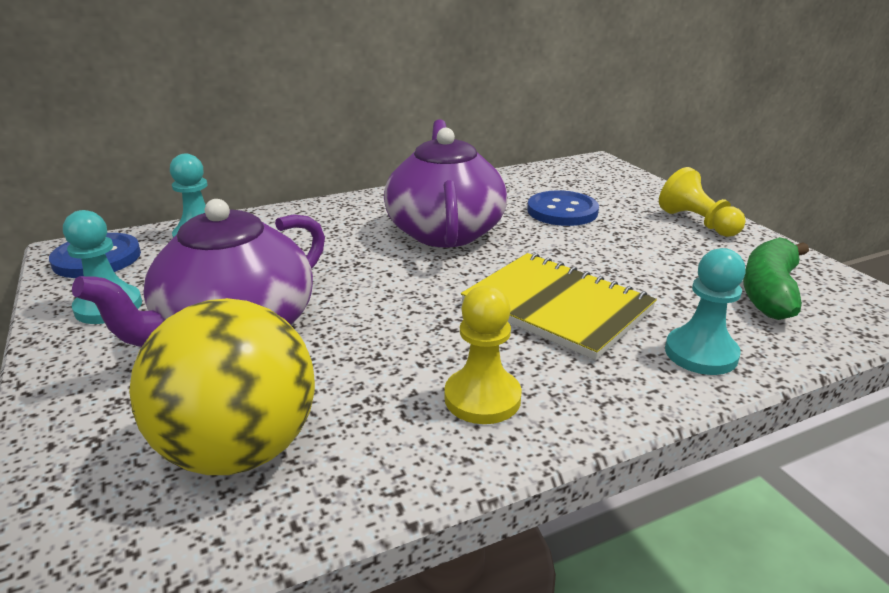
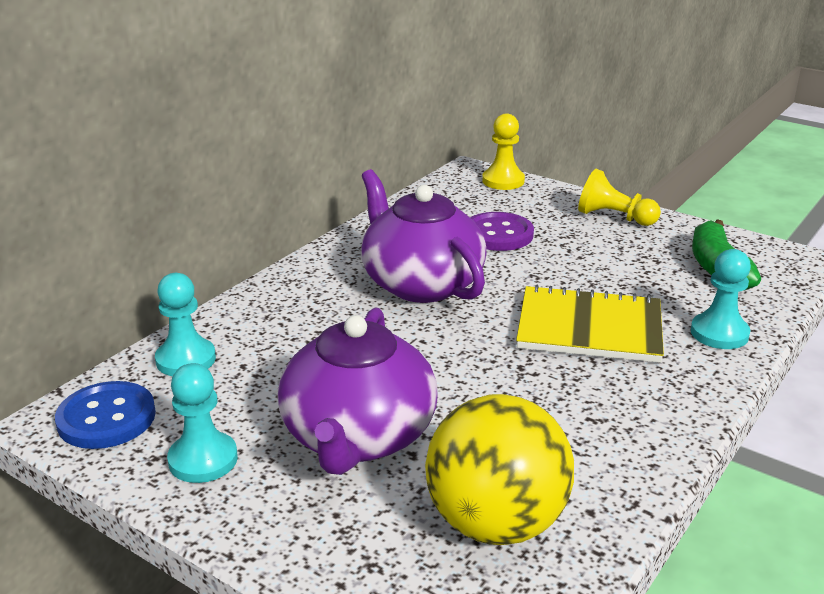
camera: 30 degrees left, 0 degrees up
(482, 398) = (617, 419): yellow pawn -> yellow pawn (503, 181)
(562, 211) = (498, 234): blue button -> purple button

